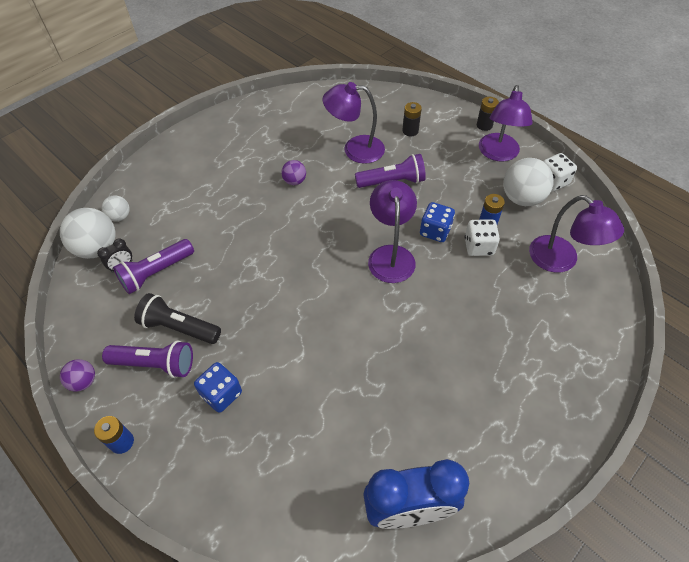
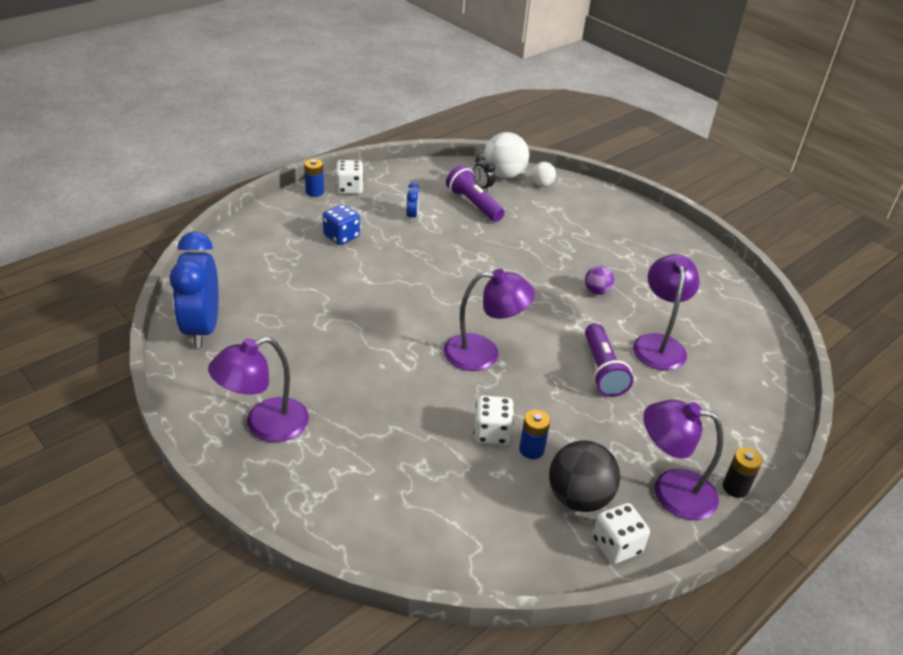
camera: 90 degrees right, 15 degrees down
(84, 381) = (370, 174): purple ball -> none
(116, 401) = (349, 188): none -> white dice
(155, 364) = (378, 205): purple flashlight -> none
(179, 327) = (412, 216): black flashlight -> blue clock
(410, 131) = (705, 401): black battery -> none
(435, 231) = (518, 396): blue dice -> none
(522, 198) = (578, 498): white ball -> black ball
(561, 260) = (462, 513): purple lamp -> purple lamp (265, 425)

